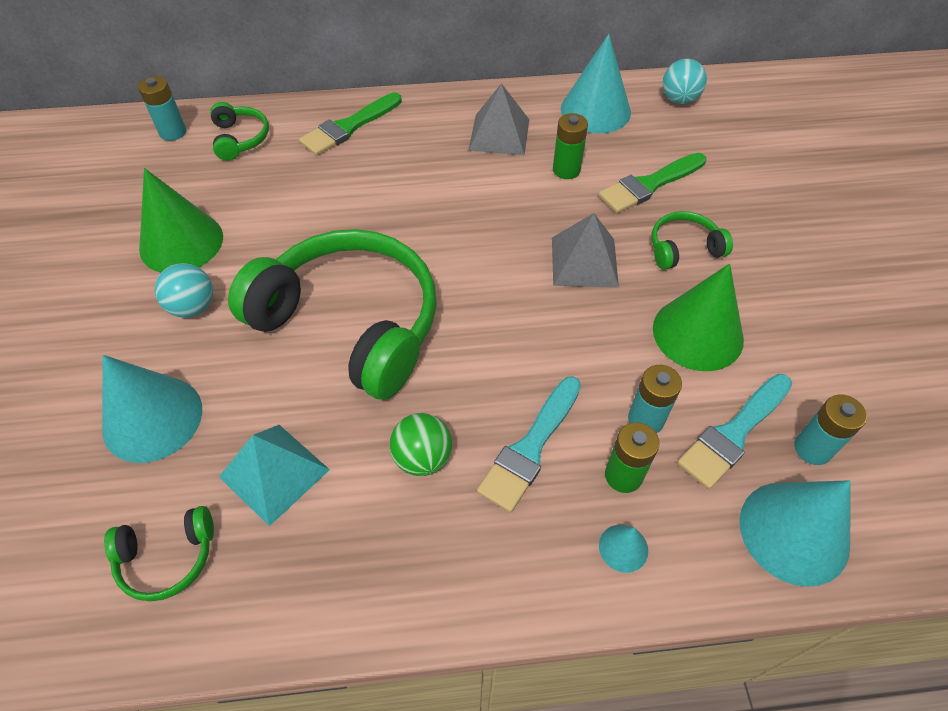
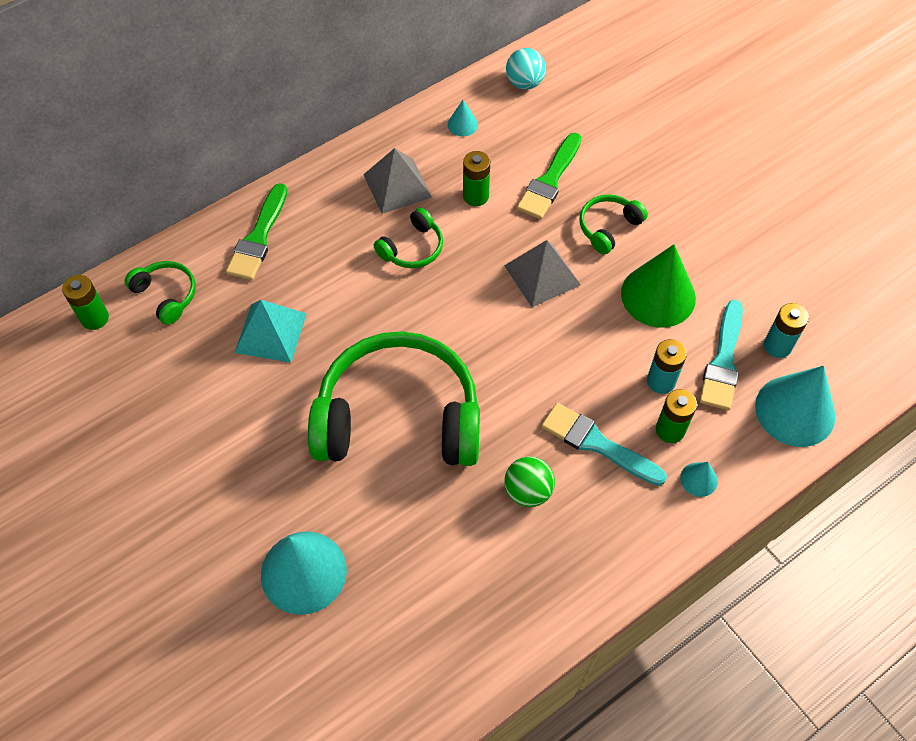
camera: 30 degrees left, 5 degrees up
(167, 557) = (401, 658): green headphones -> green headphones (412, 248)
(173, 132) = (95, 318): turquoise battery -> green battery
(181, 242) = (198, 419): green cone -> none
(193, 307) = (258, 469): turquoise ball -> none
(274, 473) = (430, 560): turquoise pyramid -> turquoise pyramid (271, 332)
(530, 448) = (597, 444): turquoise brush -> turquoise brush turned 120 degrees clockwise
(595, 110) = (462, 124): turquoise cone -> turquoise cone, size x0.45

